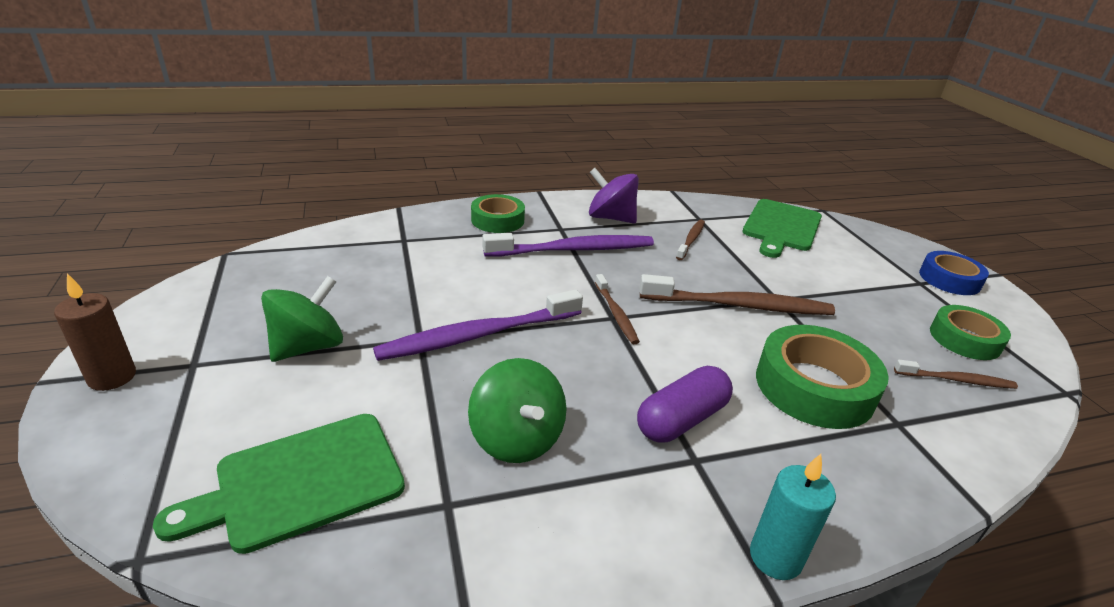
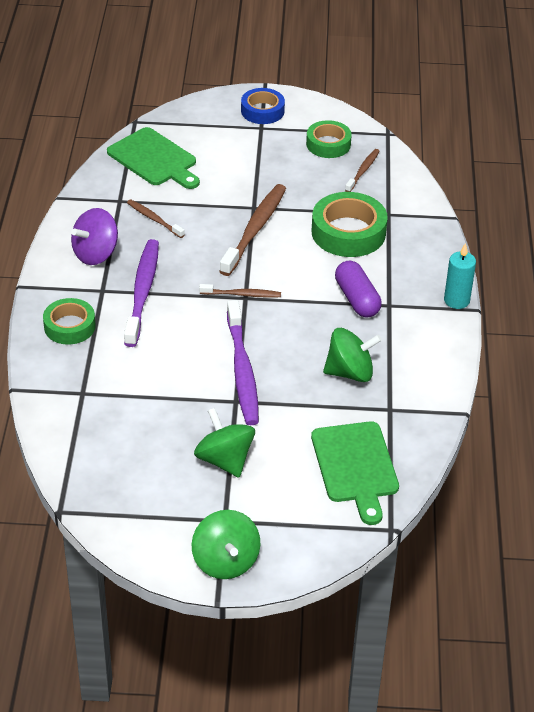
camera: 70 degrees left, 10 degrees up
(112, 377) = (225, 561): brown candle -> green spinning top

